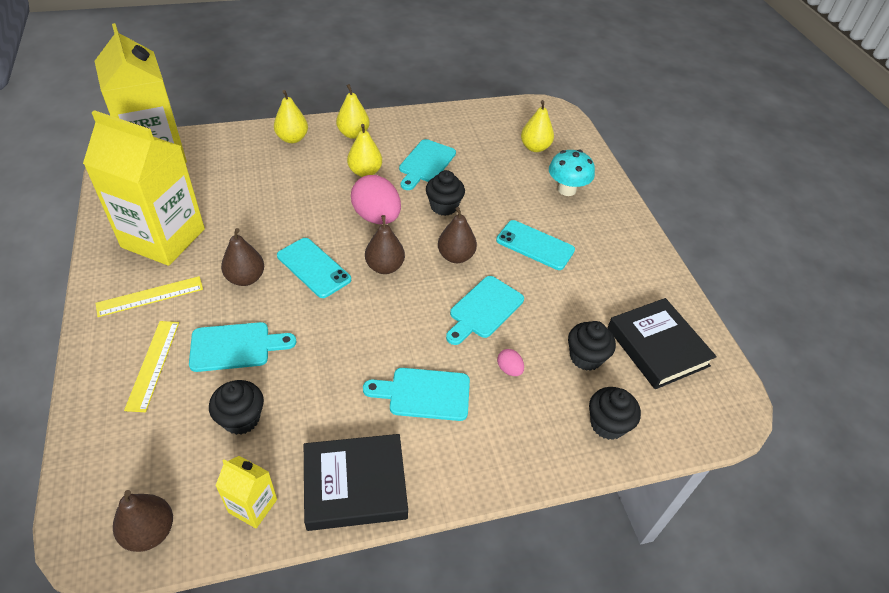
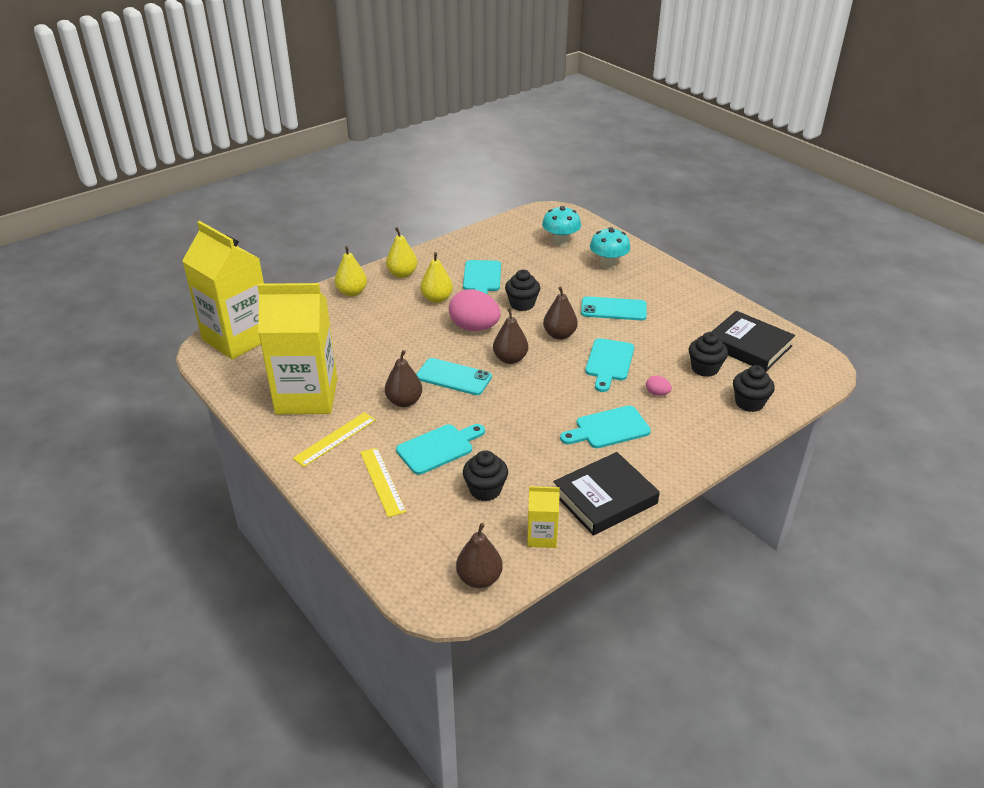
camera: 20 degrees left, 10 degrees down
(535, 147) = (560, 242): yellow pear -> turquoise mushroom

